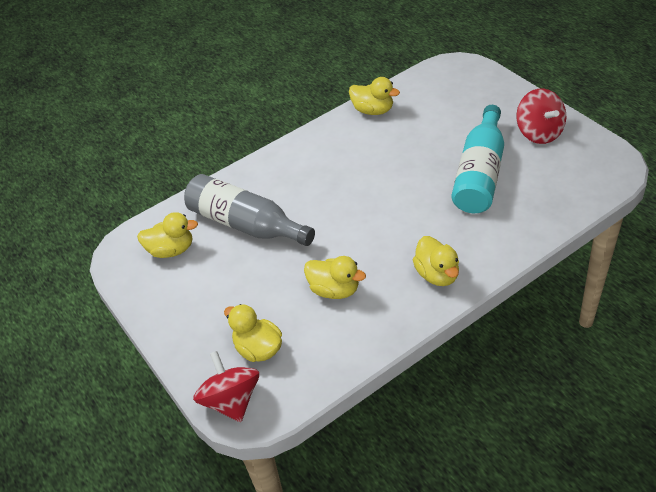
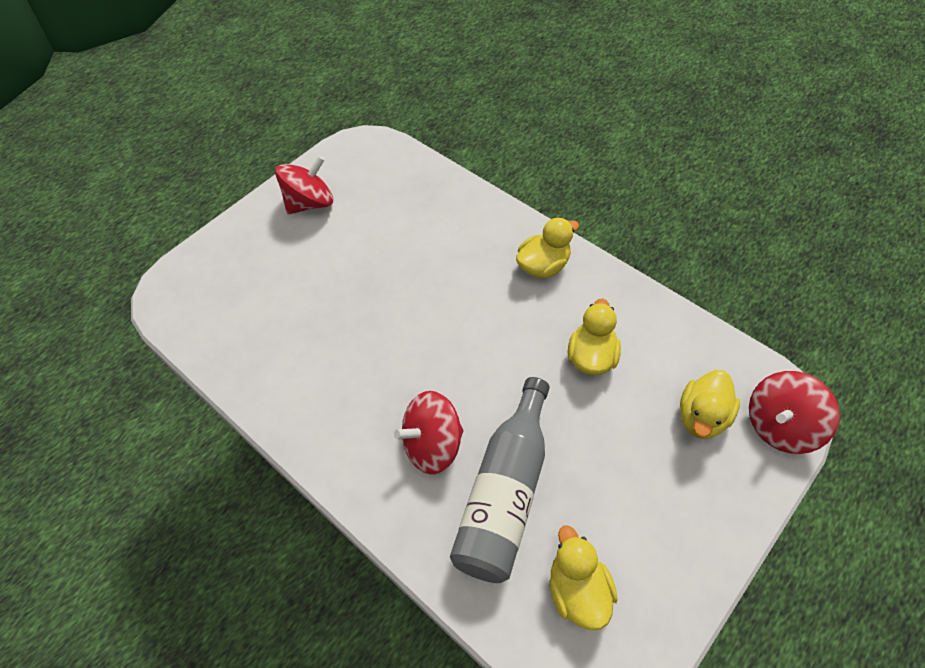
camera: 105 degrees left, 10 degrees up
(293, 192) = (433, 445): none -> red spinning top
(373, 110) = (256, 378): yellow duck -> none
(480, 174) = (382, 247): turquoise bottle -> none

